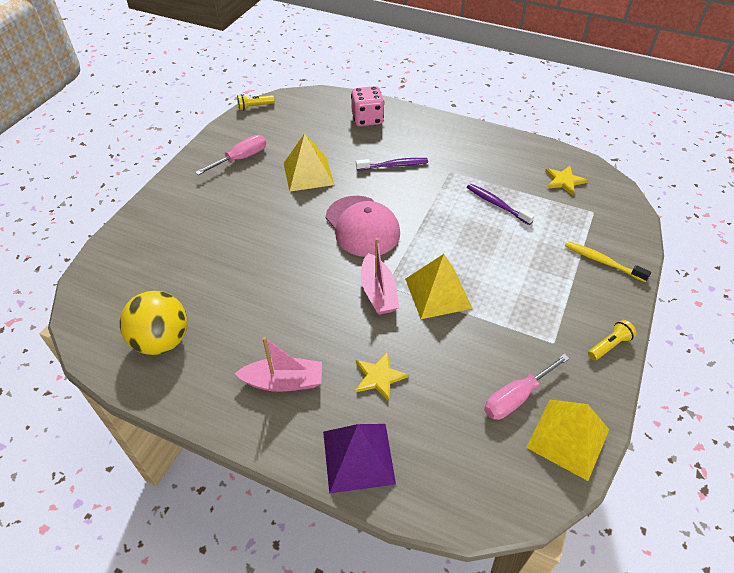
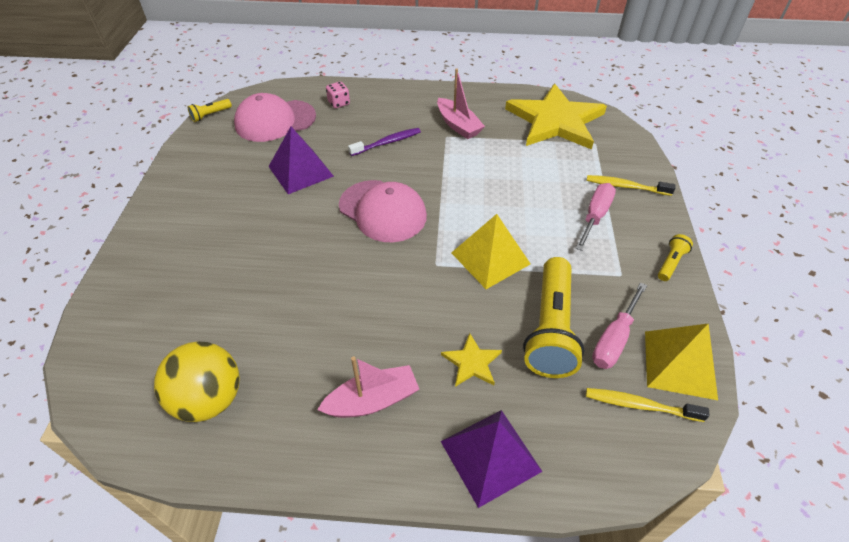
camera: 20 degrees left, 0 degrees up
(240, 159) = (218, 172): pink screwdriver -> pink screwdriver (595, 216)
(306, 123) = (275, 121): none -> pink cap
(308, 174) = (300, 171): yellow pyramid -> purple pyramid
(367, 119) = (339, 103): pink dice -> pink dice, size x0.60
(378, 292) = (430, 274): pink boat -> pink boat (458, 125)
(462, 370) = (551, 329): none -> yellow flashlight
(497, 204) = (505, 157): purple toothbrush -> none
(510, 460) = (640, 405): none -> yellow toothbrush
(564, 181) = (555, 121): yellow star -> yellow star, size x2.39

